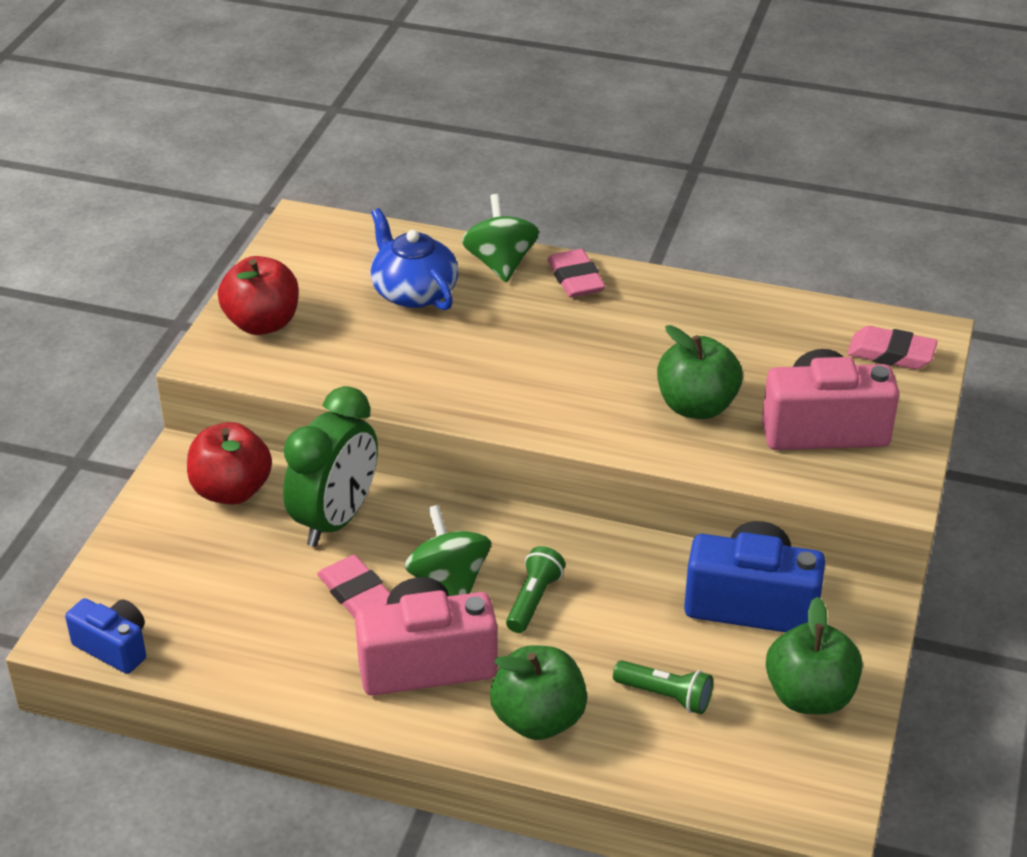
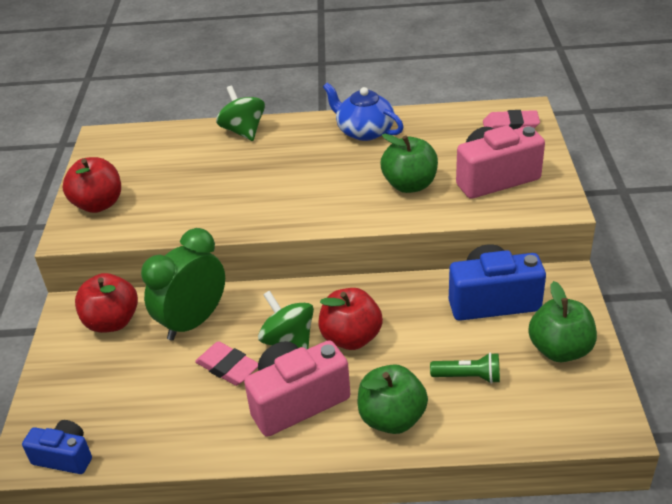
camera: 15 degrees left, 0 degrees up
(335, 520) = (193, 322): green clock -> green clock turned 150 degrees counterclockwise
(414, 292) = (194, 161): blue teapot -> blue teapot (364, 131)
(533, 600) = (351, 338): green flashlight -> red apple
(575, 279) = (295, 129): pink eraser -> none

